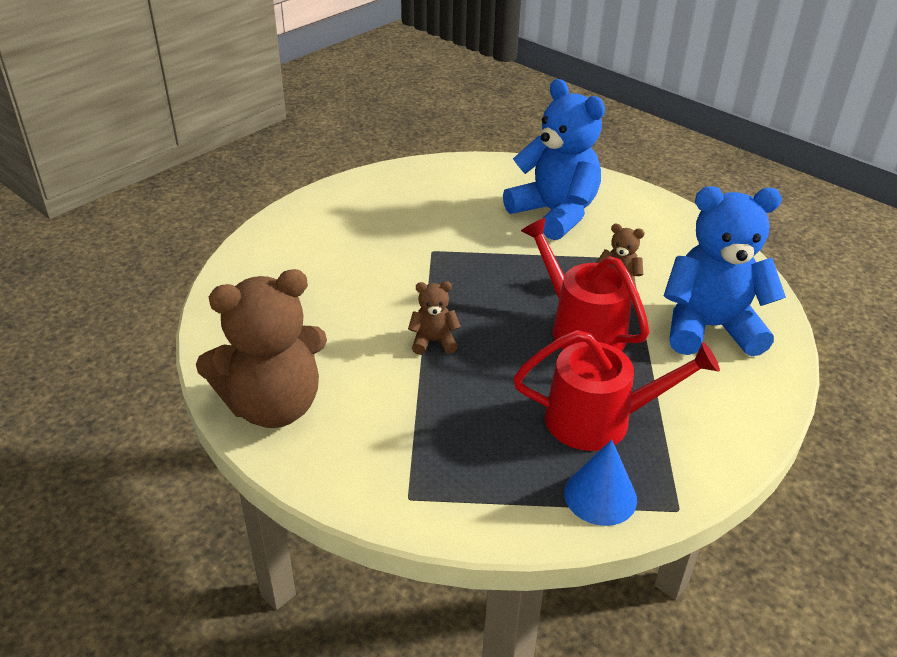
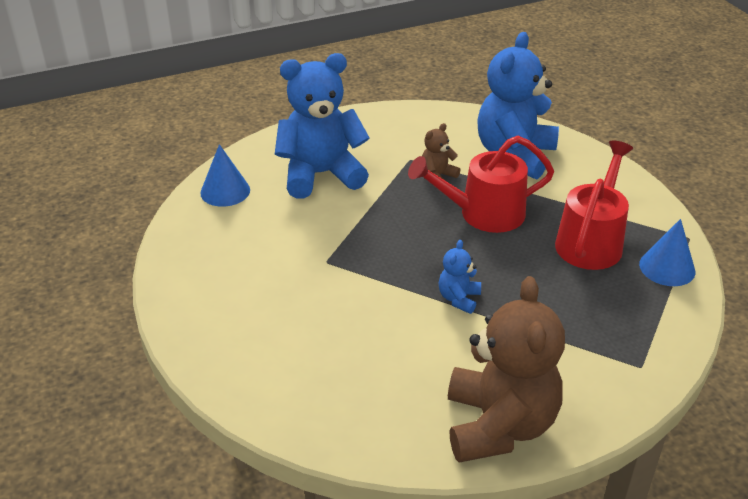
camera: 65 degrees left, 0 degrees up
(433, 341) = (459, 299): brown teddy bear -> blue teddy bear
(486, 174) = (225, 191): none -> blue cone

